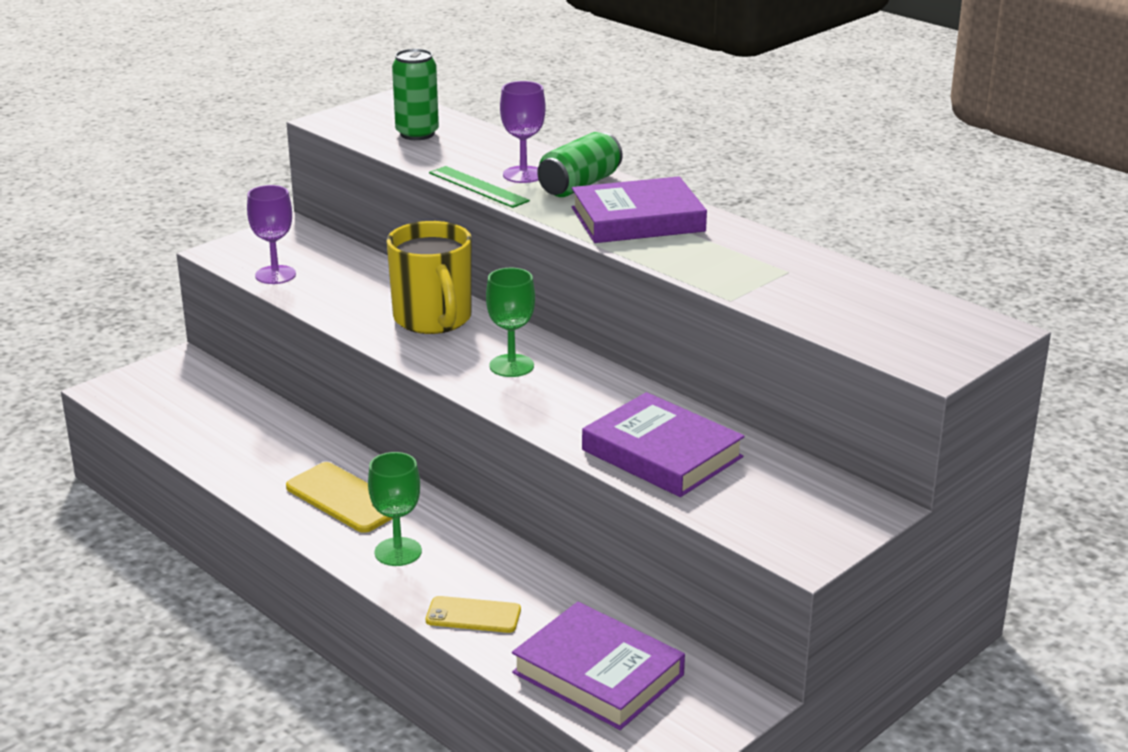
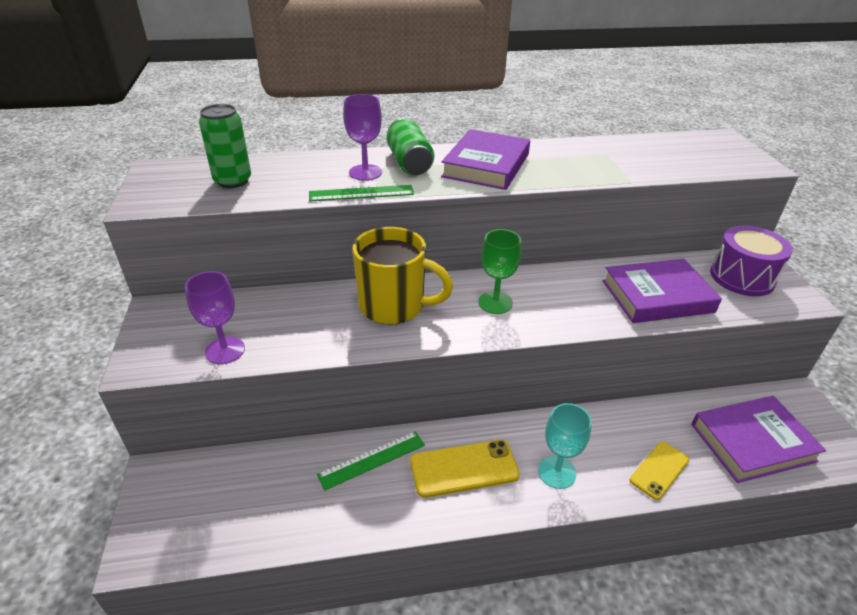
camera: 55 degrees left, 10 degrees up
(302, 447) = (372, 459): none -> green ruler
(398, 552) = (556, 472): green goblet -> turquoise goblet
(797, 503) = (742, 277): none -> purple drum

